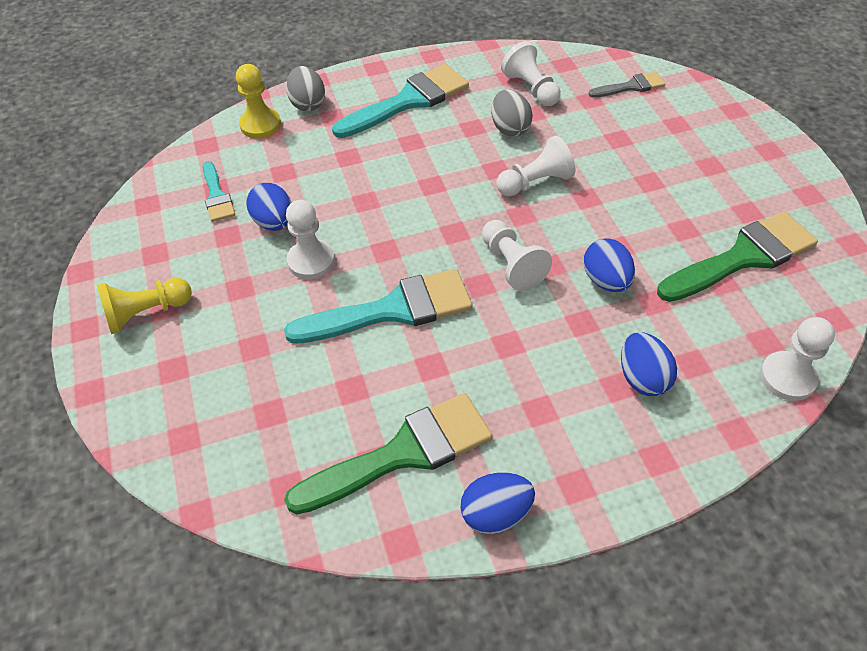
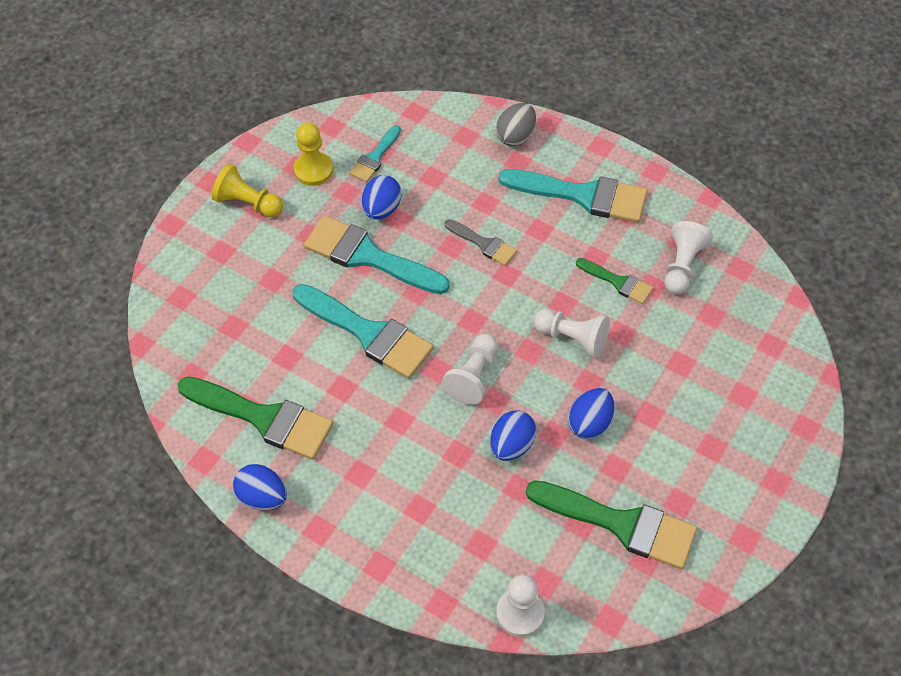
camera: 50 degrees right, 5 degrees up
(260, 125) = (465, 126): yellow pawn -> yellow pawn (313, 170)
(311, 261) = (368, 256): white pawn -> turquoise brush
(509, 128) = (618, 282): grey egg -> green brush
(631, 86) = (759, 334): grey brush -> grey brush (484, 244)
(642, 378) = (439, 519): blue egg -> blue egg (590, 423)

